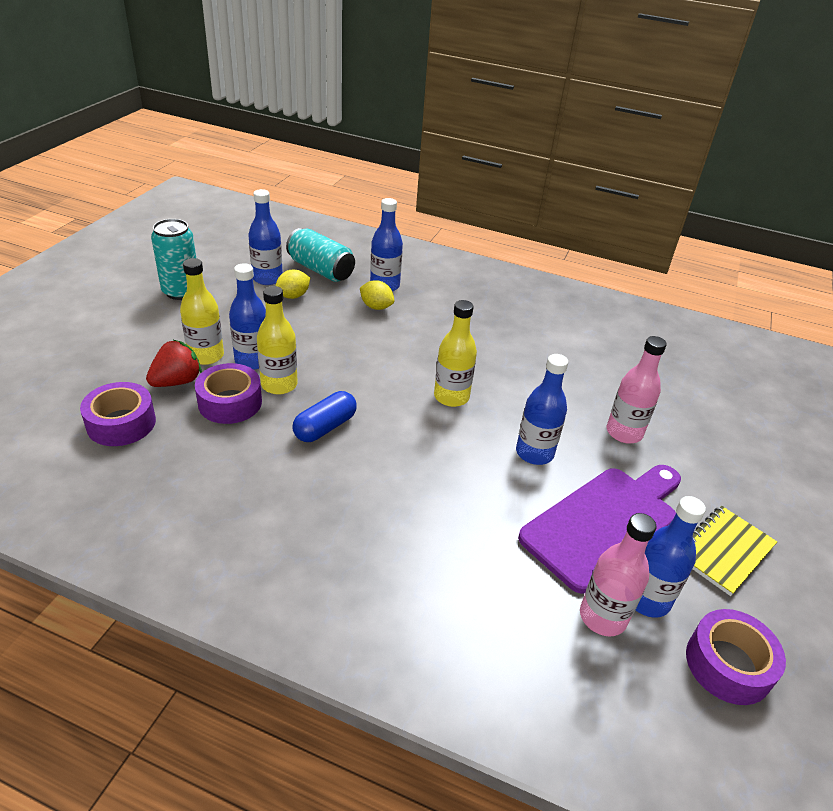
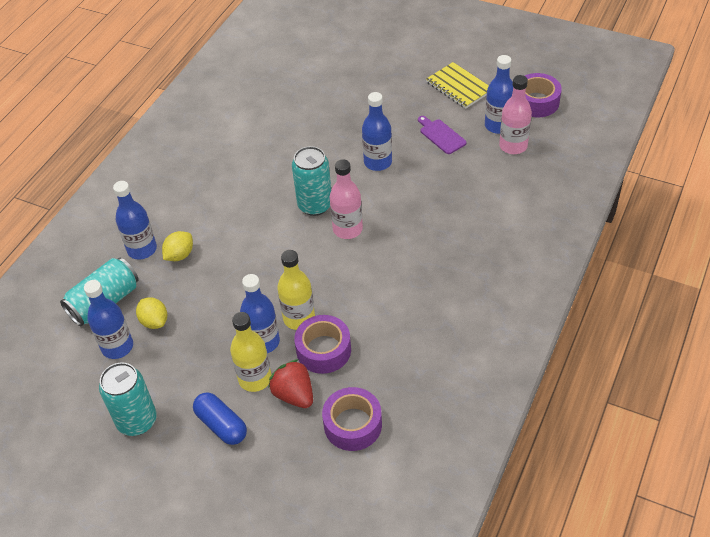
camera: 80 degrees left, 10 degrees up
(325, 427) = (353, 283): blue capsule -> blue capsule (221, 425)
(451, 397) = (315, 205): yellow bottle -> turquoise can
(604, 523) = (441, 135): purple cutting board -> purple cutting board, size x0.45
(624, 432) = (354, 113): pink bottle -> pink bottle (347, 229)

